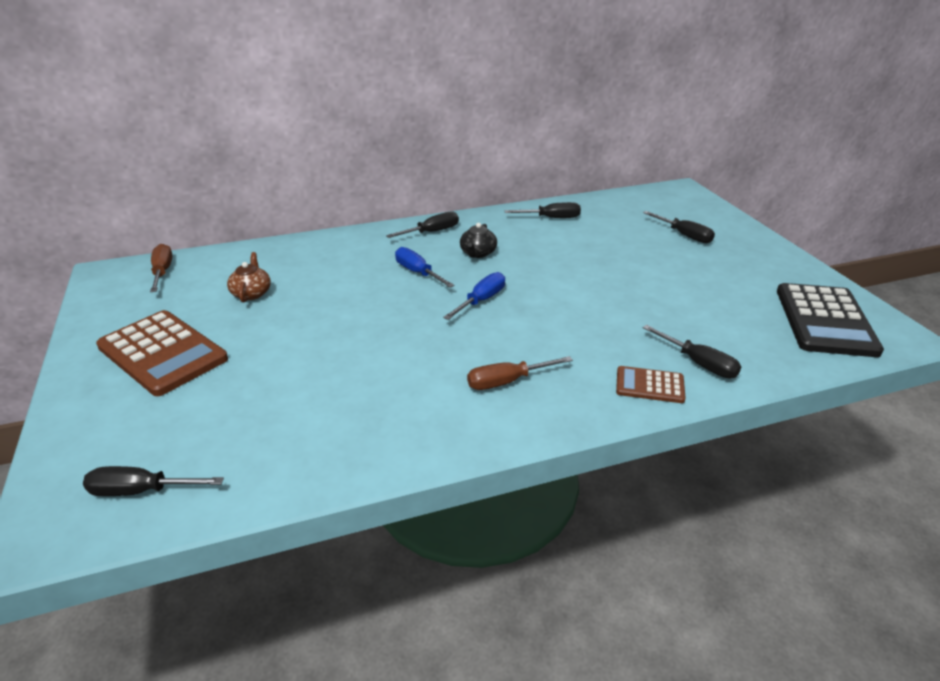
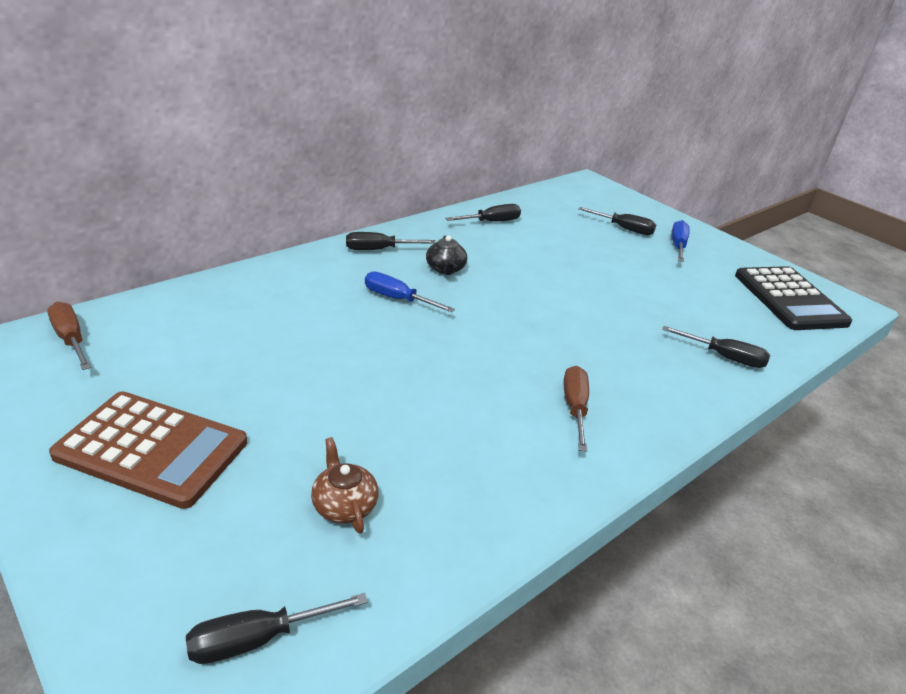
camera: 25 degrees left, 0 degrees up
(252, 293) = (216, 351): brown teapot -> brown teapot (344, 505)
(431, 232) = (379, 250): black screwdriver -> black screwdriver turned 135 degrees counterclockwise
(481, 300) = (486, 322): blue screwdriver -> blue screwdriver (678, 246)
(507, 381) = (575, 408): brown screwdriver -> brown screwdriver turned 135 degrees clockwise
(650, 385) = (701, 387): brown calculator -> none

